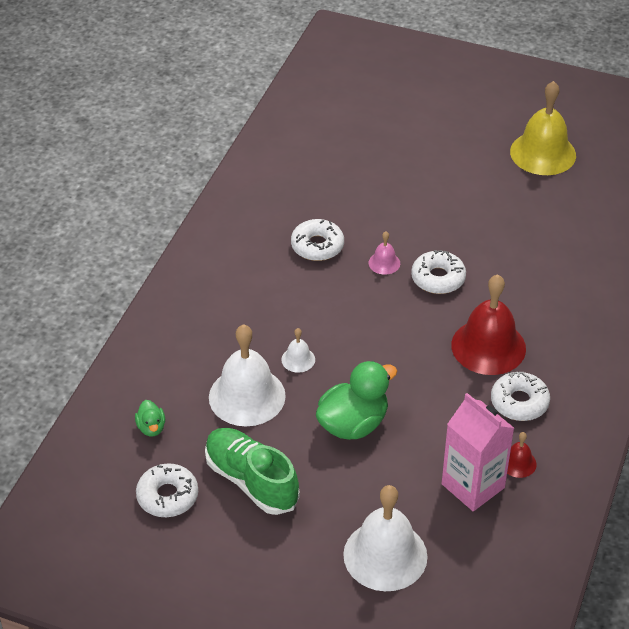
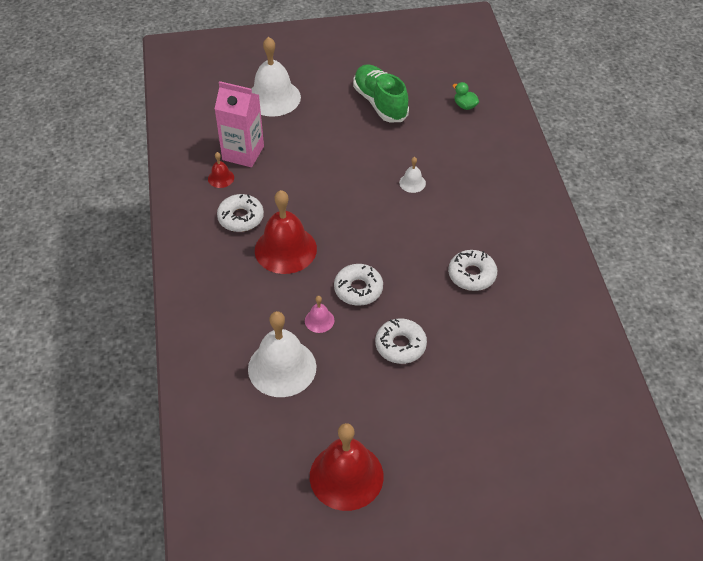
camera: 150 degrees right, 5 degrees up
(167, 496) = (420, 77): white donut -> white donut (400, 345)
(247, 396) = (425, 146): white bell -> white bell (282, 367)
(251, 481) = (380, 103): green shoe -> green shoe turned 135 degrees counterclockwise
(353, 424) = (343, 158): green duck -> none
(384, 263) = (409, 284): pink bell -> pink bell (319, 320)
(543, 153) = (346, 476): yellow bell -> red bell

